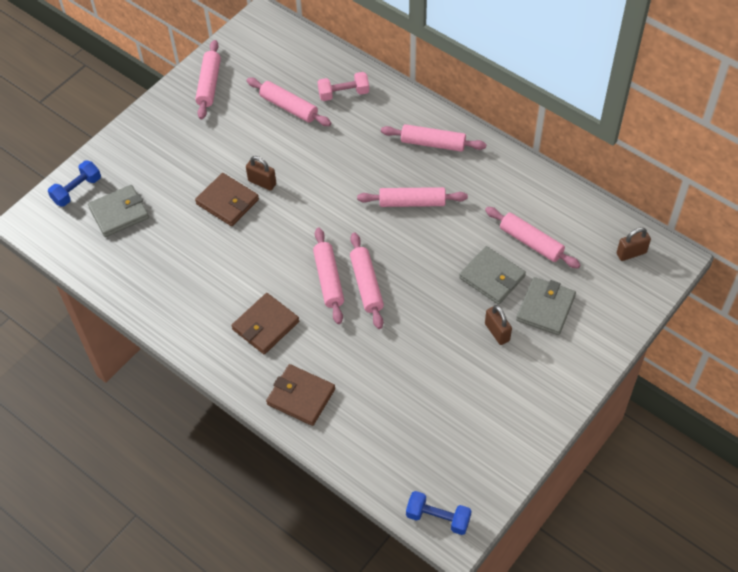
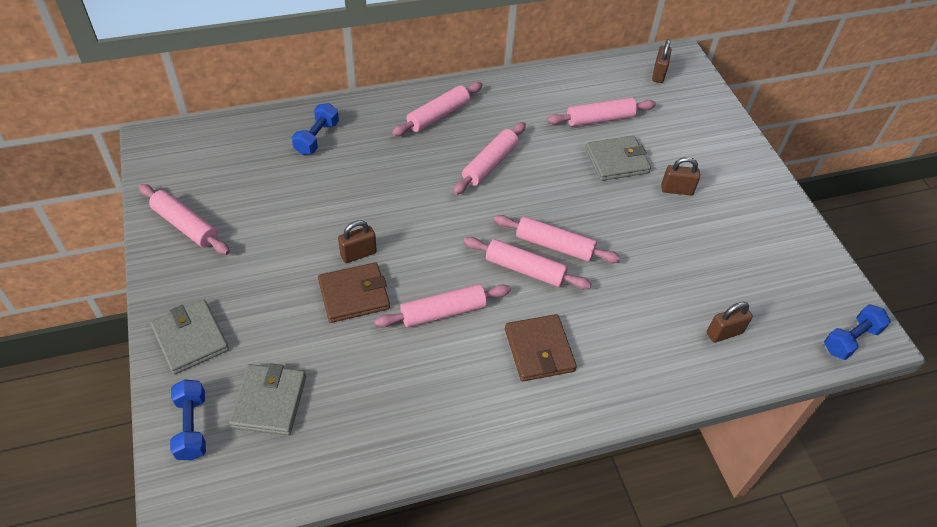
camera: 60 degrees left, 5 degrees down
(289, 107) = (288, 183): pink rolling pin -> pink rolling pin (443, 312)
(301, 396) = (648, 369): brown wallet -> none
(343, 93) = (317, 138): pink dumbbell -> blue dumbbell
(373, 429) = (724, 333): none -> brown padlock
(545, 308) = (674, 148): grey wallet -> grey wallet (190, 339)

